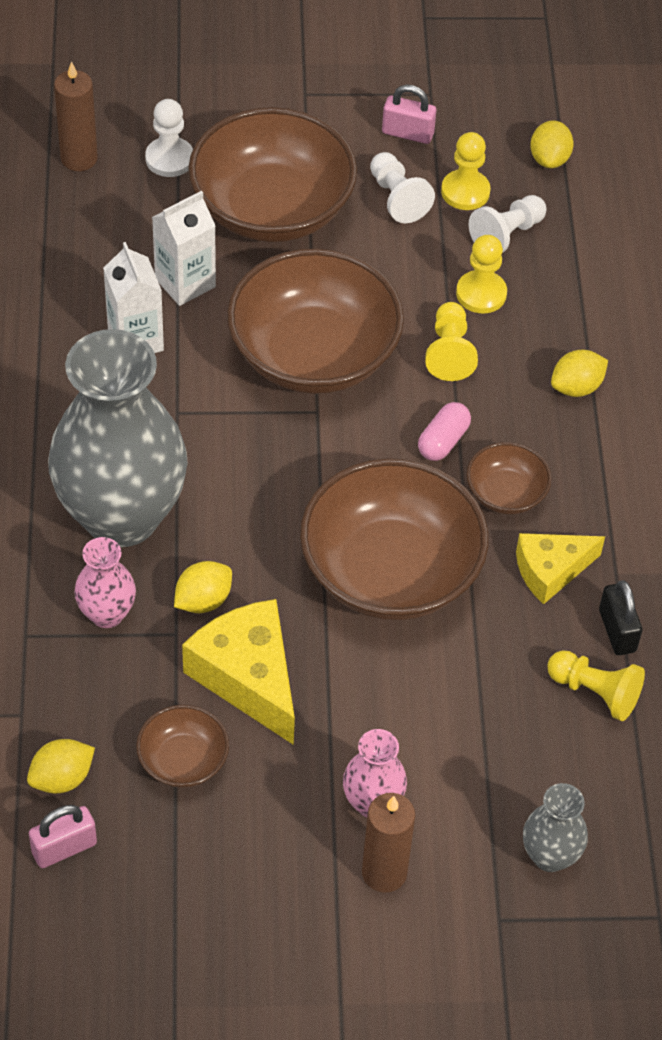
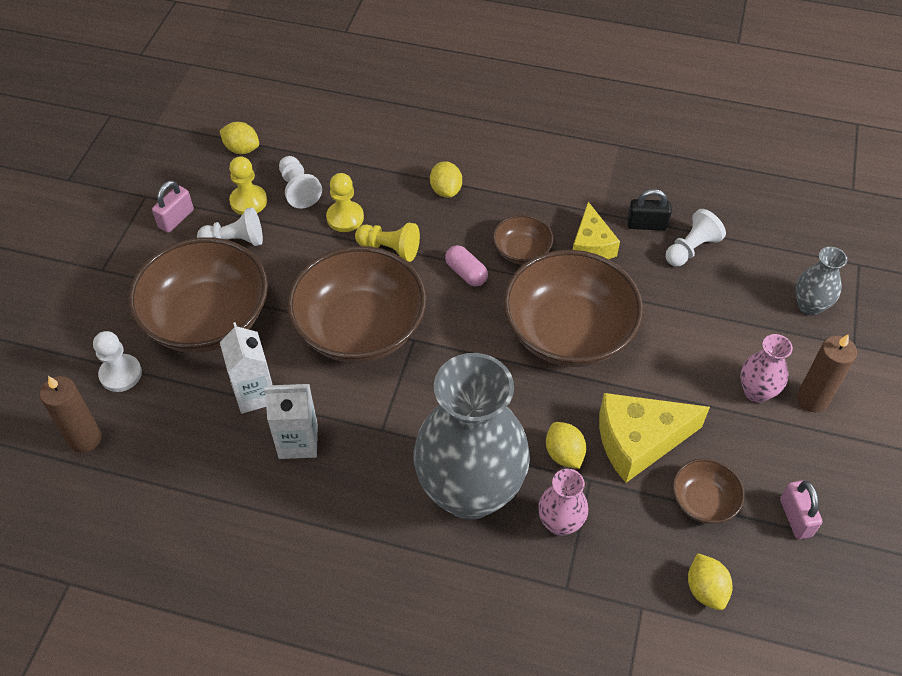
camera: 70 degrees left, 0 degrees up
(64, 848) = (768, 601): pink padlock -> pink padlock (795, 517)
(595, 692) = (691, 249): yellow pawn -> white pawn

